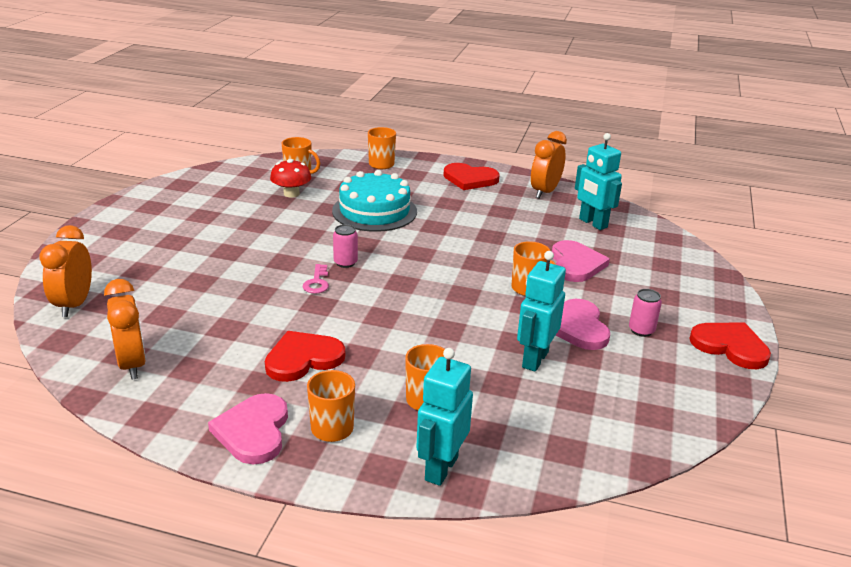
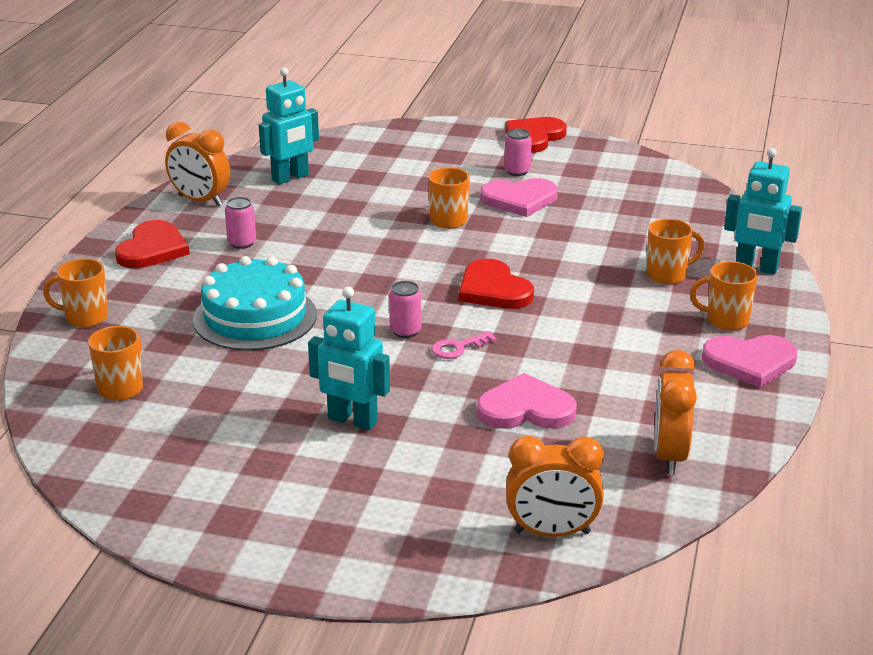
camera: 90 degrees left, 0 degrees up
(132, 364) = (669, 456): orange clock -> orange clock turned 60 degrees counterclockwise
(291, 193) = (190, 389): red mushroom -> none
(303, 359) = (621, 344): red heart -> red heart (493, 289)
(317, 282) = (458, 348): pink key -> pink key turned 150 degrees clockwise
(480, 206) = (242, 243): none -> pink can
(534, 359) = (581, 222): turquoise robot -> turquoise robot (352, 421)
(576, 264) = (391, 193): pink heart -> pink heart (526, 409)

